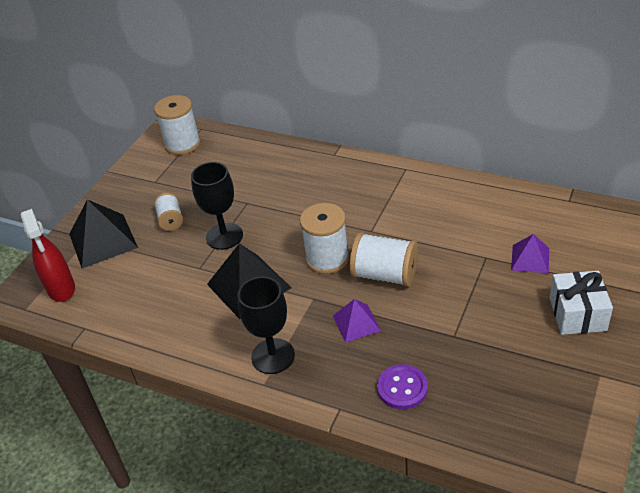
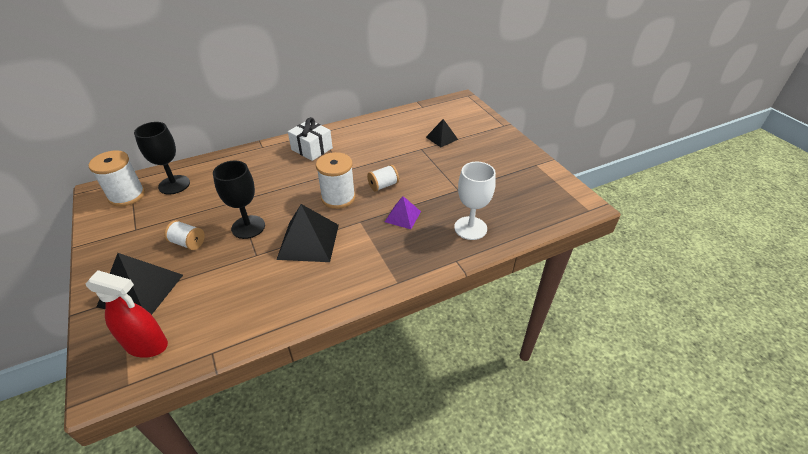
camera: 55 degrees left, 0 degrees up
(273, 356) = (381, 265): black goblet -> black goblet (174, 185)
(384, 275) = (383, 185): white spool -> white spool, size x0.60
(402, 388) = (470, 228): purple button -> white goblet
(530, 258) = (441, 138): purple pyramid -> black pyramid
(577, 314) = (493, 148): white gift -> white gift (312, 149)

